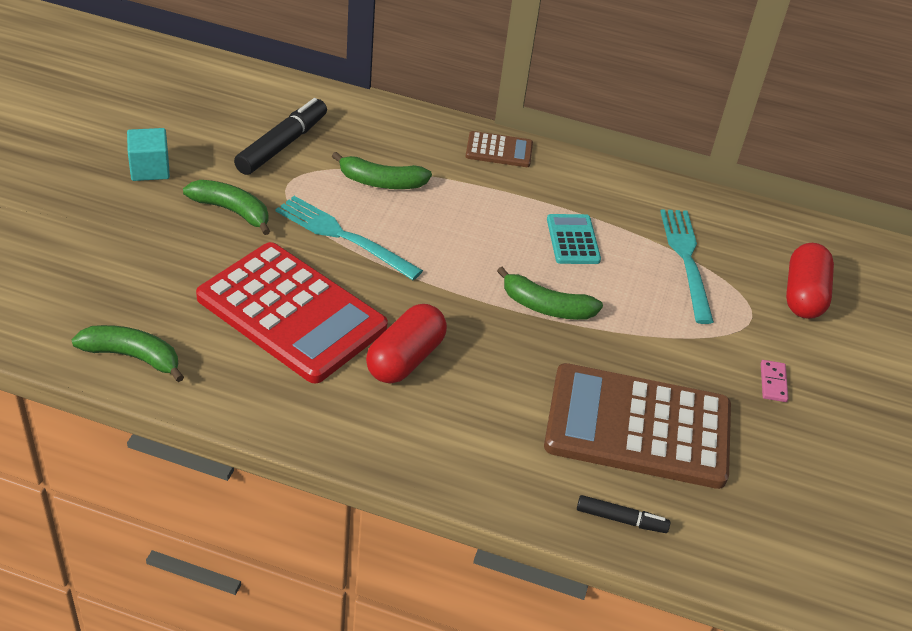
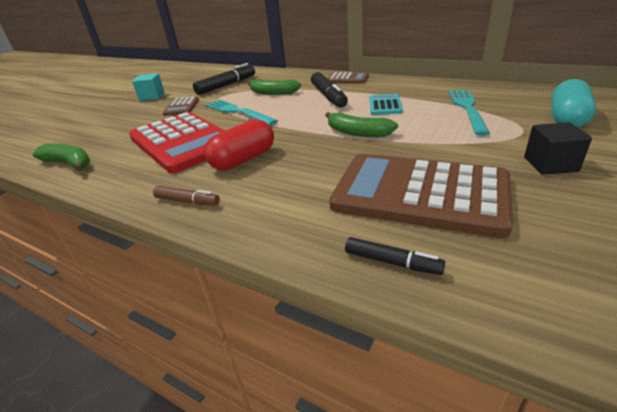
camera: 20 degrees right, 10 degrees down
(231, 211) = (181, 107): green banana -> brown calculator
(366, 437) = (187, 201): none -> brown marker
(480, 204) = (328, 96): none -> black marker
(773, 382) = (550, 164): pink domino -> black cube
(803, 295) = (567, 119): red capsule -> turquoise capsule

